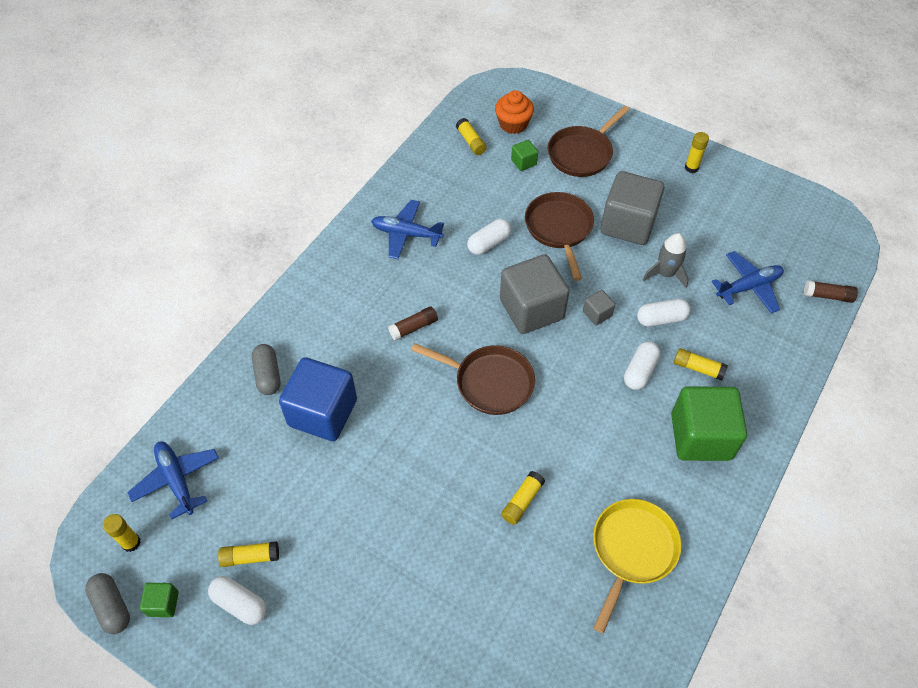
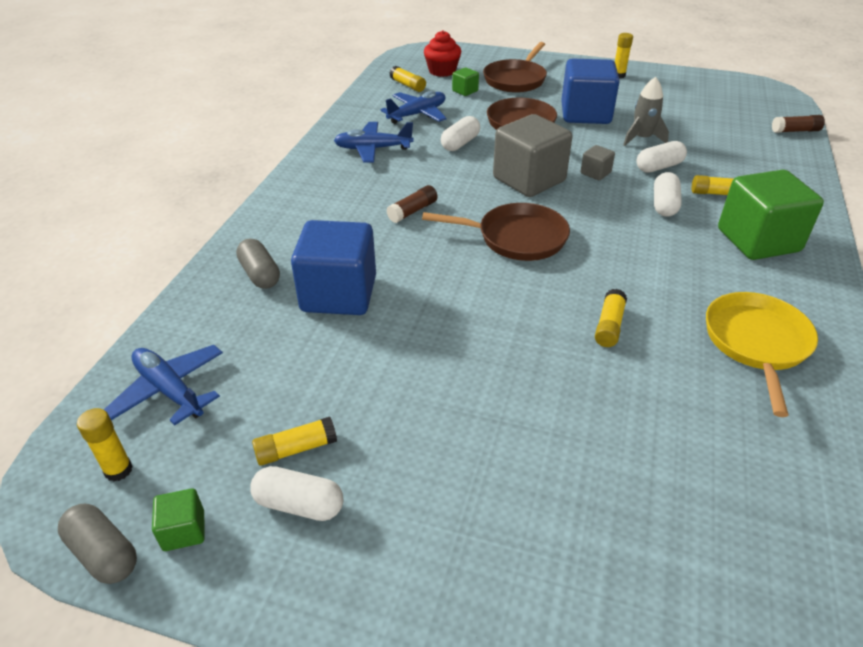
camera: 15 degrees left, 15 degrees down
(513, 124) = (442, 71): orange cupcake -> red cupcake
(628, 224) = (585, 114): grey cube -> blue cube
(748, 287) = (722, 135): blue plane -> blue plane (417, 114)

